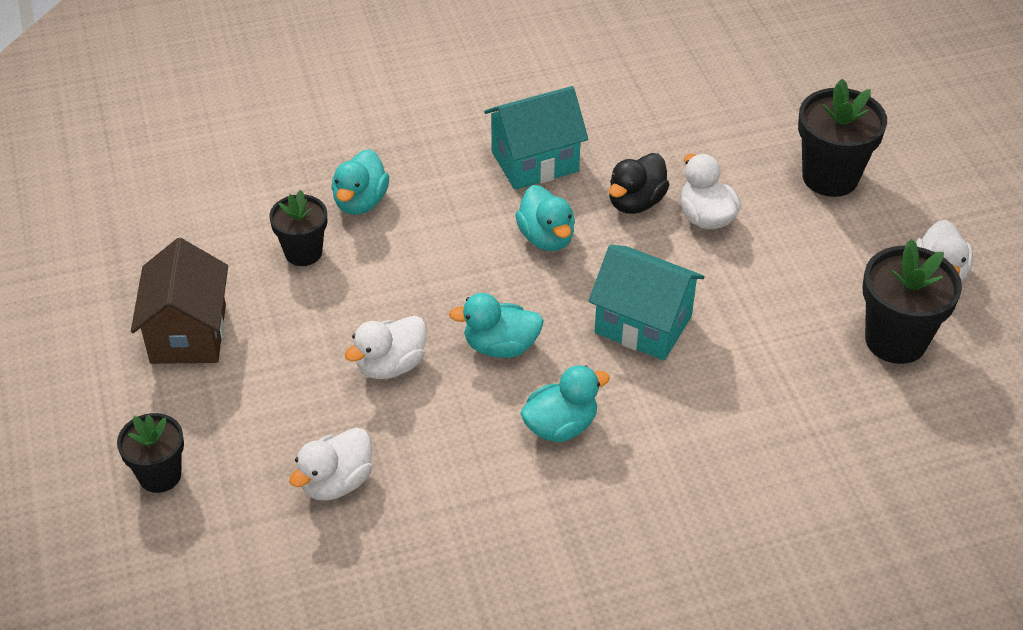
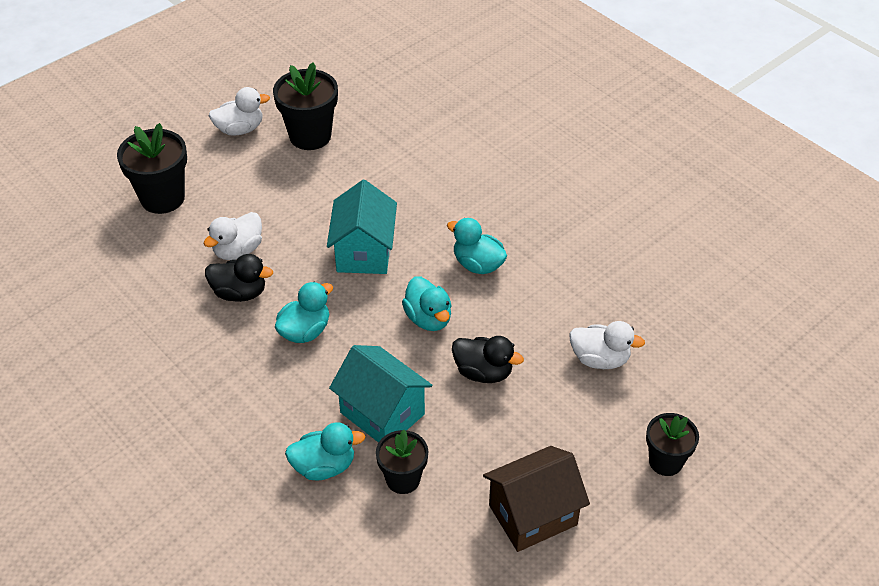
camera: 115 degrees left, 0 degrees up
(391, 365) = (483, 372): white duck -> black duck
(535, 161) = (219, 368): turquoise house -> turquoise house (382, 413)

